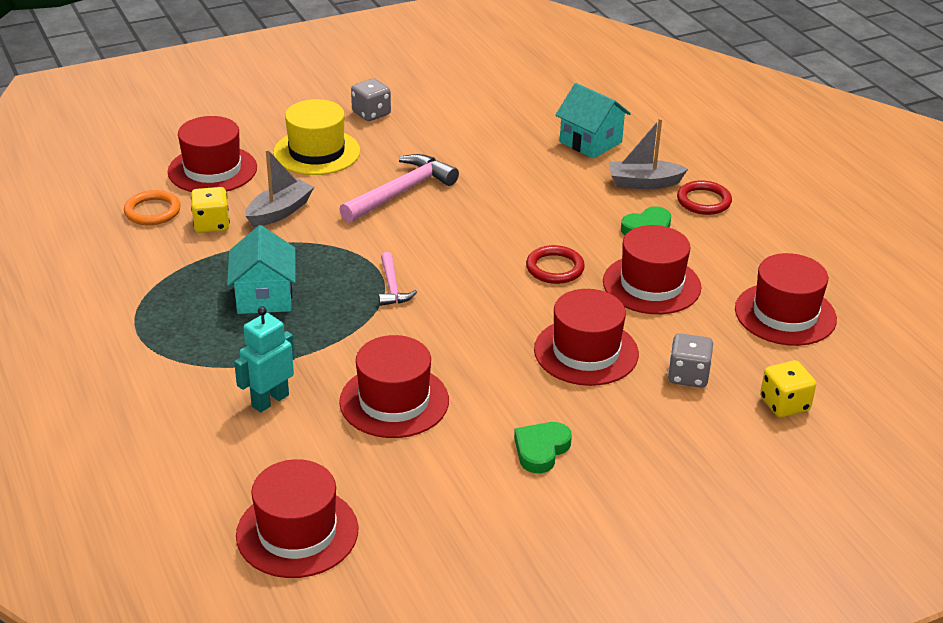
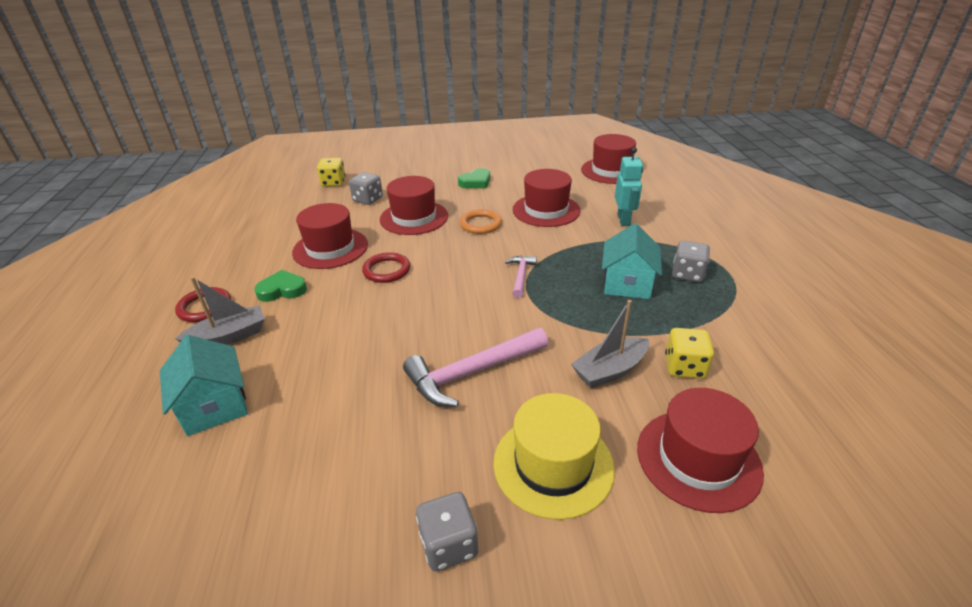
camera: 160 degrees left, 0 degrees up
(152, 211) = (759, 399): orange ring -> orange ring (480, 224)
(190, 321) = (687, 274): none -> grey dice
(270, 400) = (623, 220): turquoise robot -> turquoise robot turned 60 degrees counterclockwise
(644, 183) = (229, 337): grey boat -> grey boat turned 45 degrees counterclockwise
(785, 314) = (271, 219): red hat -> none

